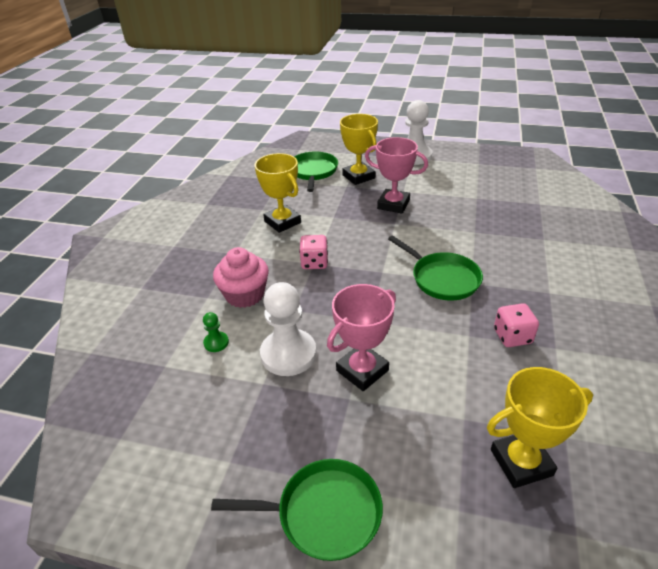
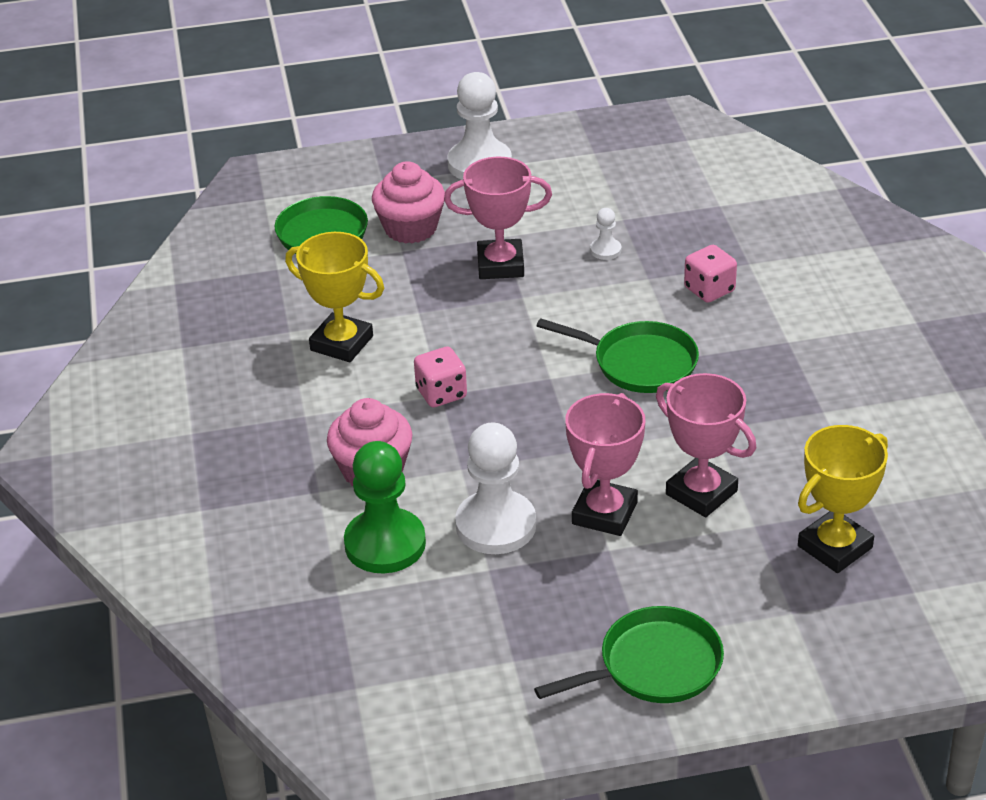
camera: 25 degrees left, 0 degrees up
(216, 342) = (385, 544): green pawn -> green pawn, size x2.20
(358, 177) = (410, 228): yellow trophy -> pink cupcake
(437, 379) = (701, 493): none -> pink trophy
(457, 211) = (605, 250): none -> white pawn
(512, 336) = (766, 413): pink dice -> pink dice (709, 290)

